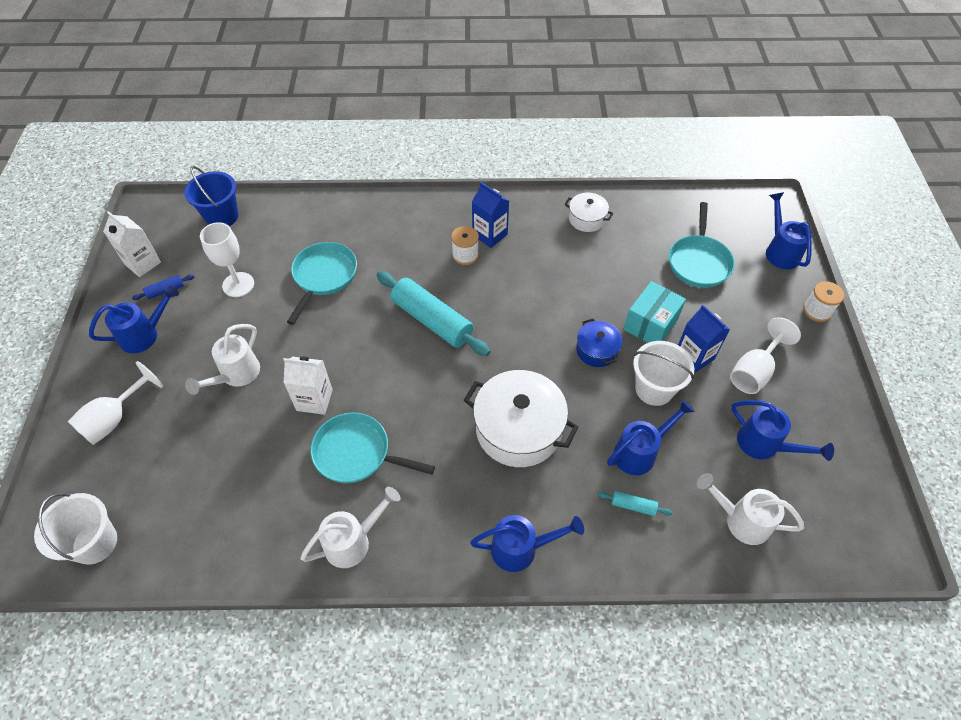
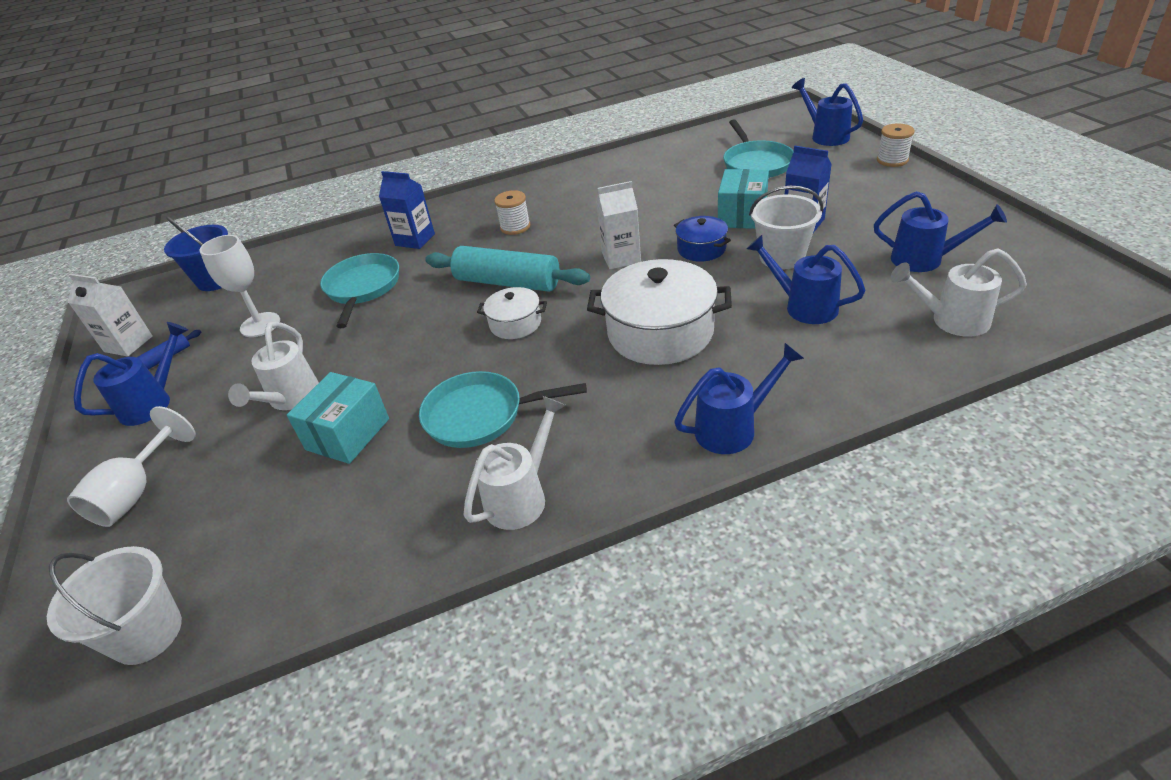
camera: 15 degrees left, 15 degrees down
(263, 429) = (348, 434): none -> turquoise box
(314, 400) = (402, 387): white carton -> white carton (621, 258)
(490, 235) = (532, 206): blue carton -> blue carton (415, 240)
(586, 219) = (625, 169): white pot -> white pot (515, 323)
(633, 506) = (831, 349): turquoise rolling pin -> none
(639, 452) = (804, 306): blue watering can -> blue watering can turned 90 degrees counterclockwise
(754, 371) = (869, 214): white goblet -> none

